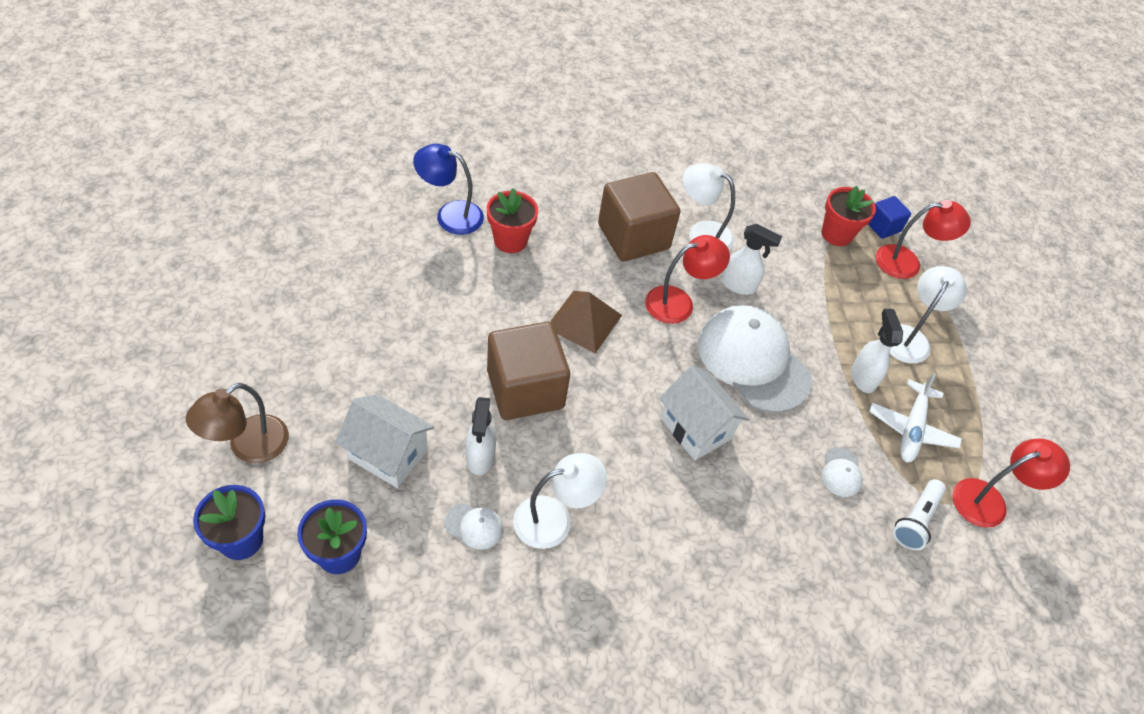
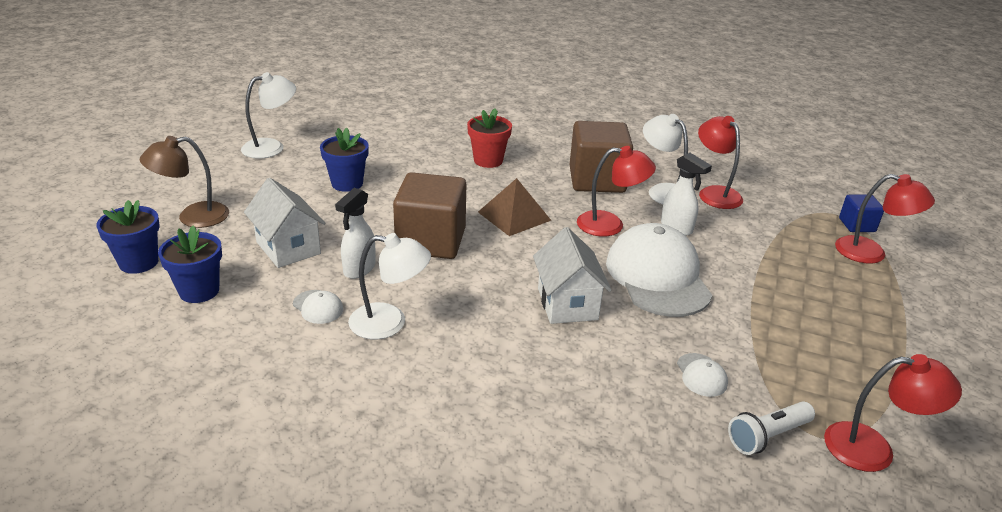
camera: 30 degrees right, 20 degrees down
(384, 330) = (347, 183): none -> blue flower pot
(450, 214) = (451, 138): blue lamp -> none
(749, 220) = (715, 193): none -> red lamp
(836, 234) = (802, 219): red flower pot -> none
(841, 472) = (701, 375): white cap -> white cap turned 45 degrees counterclockwise
(862, 377) = (770, 316): white spray bottle -> none
(909, 337) = (843, 302): white lamp -> white lamp (271, 147)
(911, 428) = (805, 366): white plane -> none

